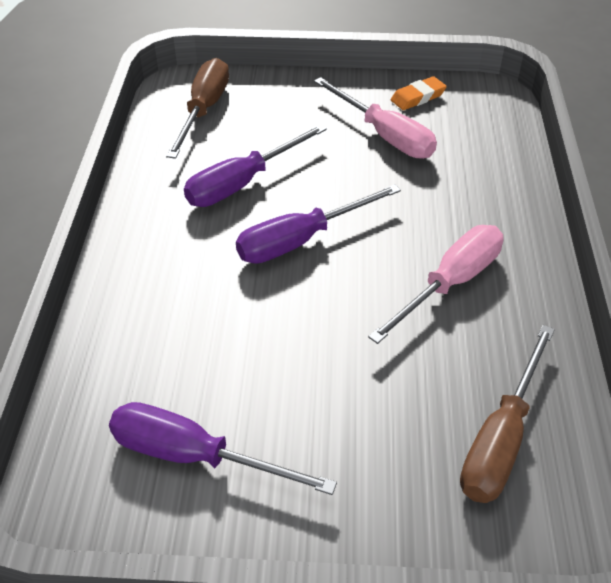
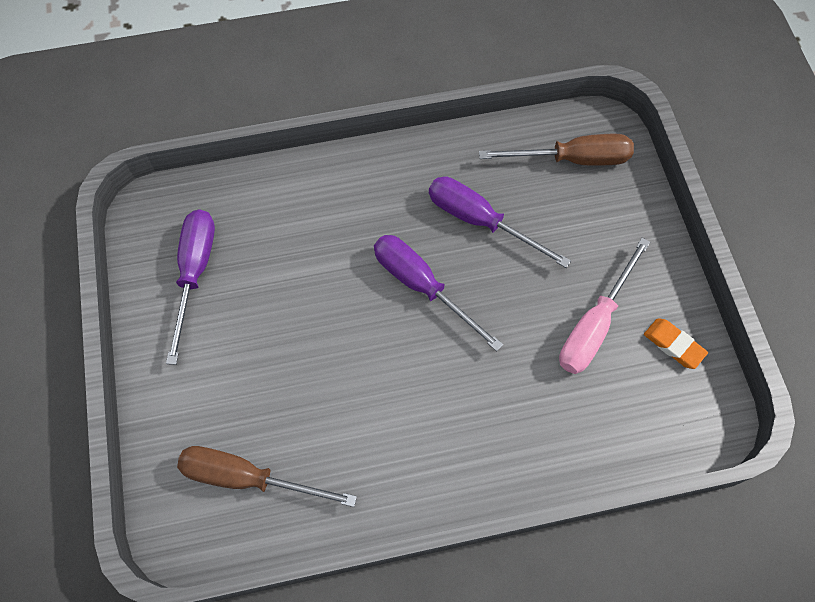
camera: 75 degrees right, 20 degrees up
(450, 284) = (403, 417): pink screwdriver -> none

